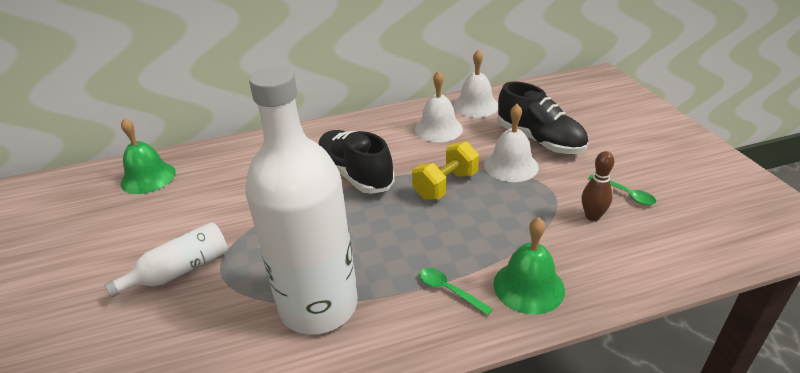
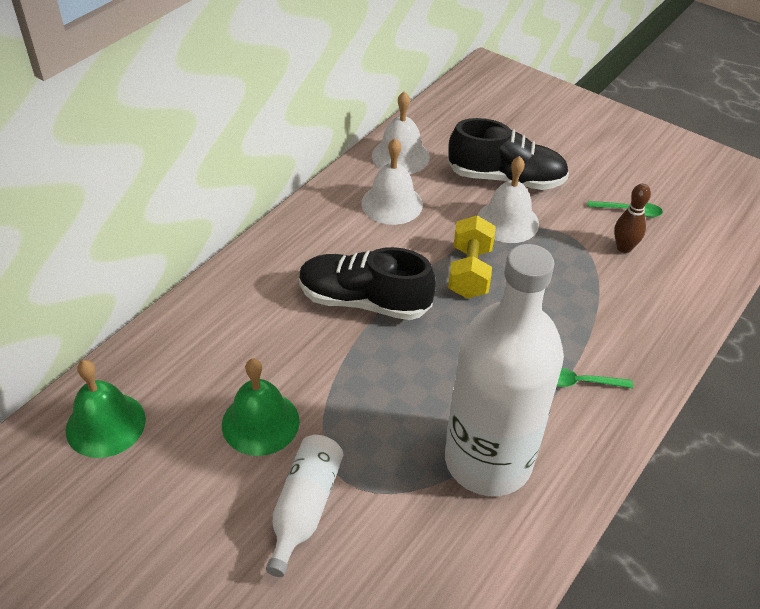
camera: 40 degrees left, 10 degrees up
(528, 286) = (636, 344): green bell -> green bell (260, 422)

